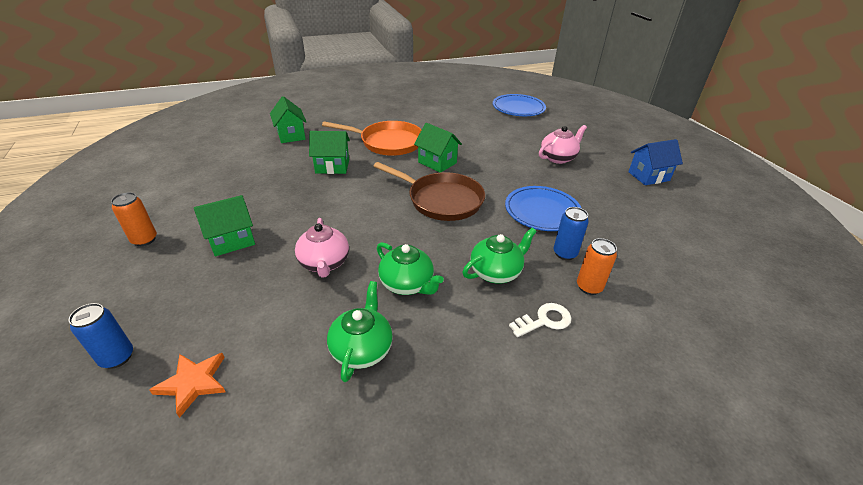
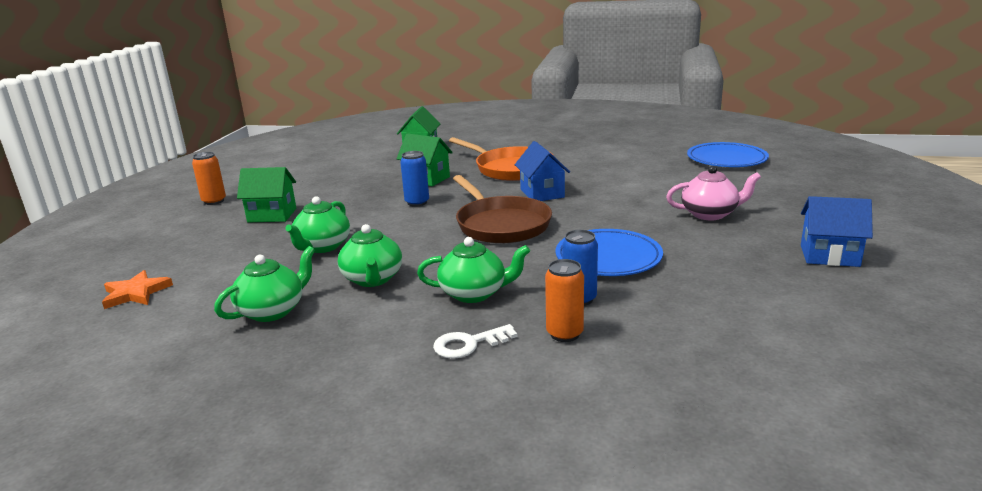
camera: 35 degrees right, 15 degrees down
(117, 357) = (113, 265): blue can -> blue can (417, 202)
(324, 263) = (322, 247): pink teapot -> green teapot
(437, 162) = (542, 193): green house -> blue house
(544, 320) = (469, 344): white key -> white key turned 150 degrees clockwise

